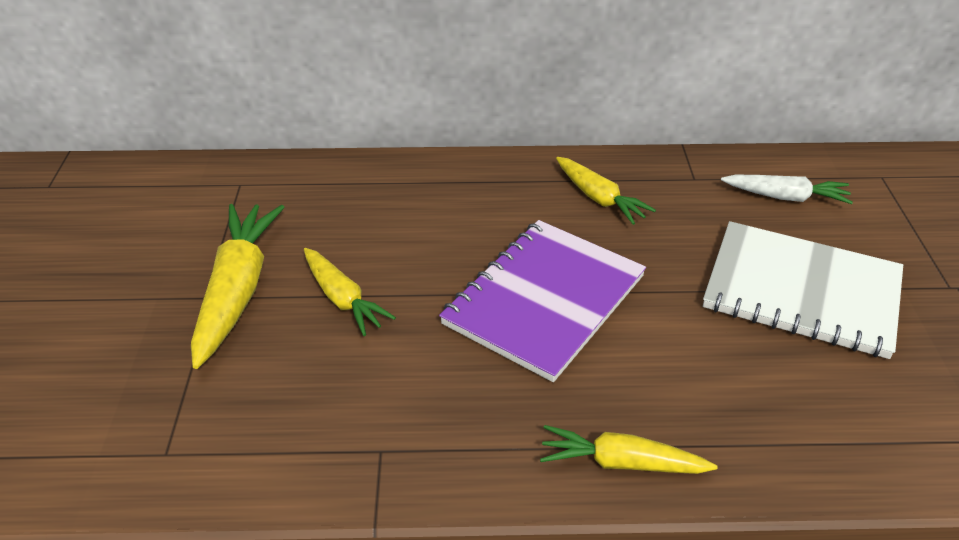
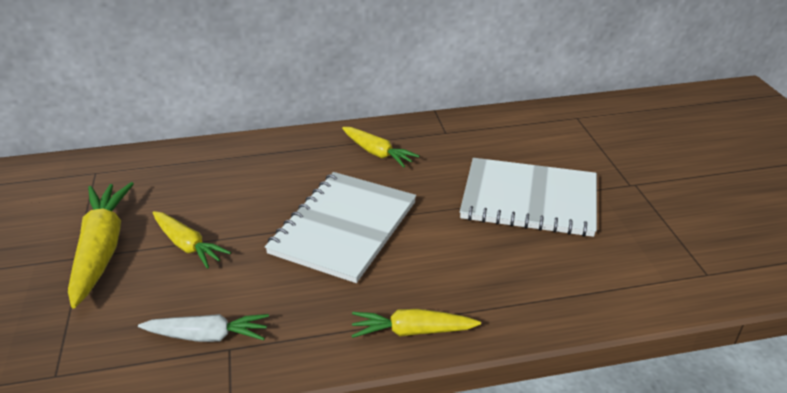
camera: 10 degrees left, 5 degrees down
(544, 300) = (343, 227): purple notebook -> white notebook
(785, 197) = (511, 138): white carrot -> white carrot (208, 336)

